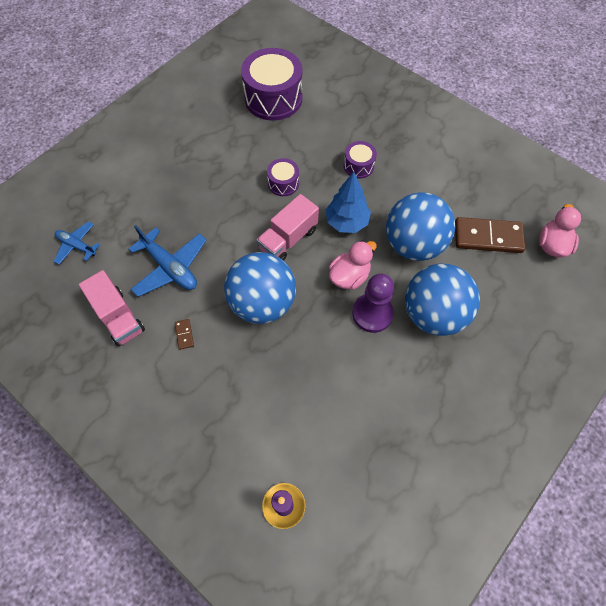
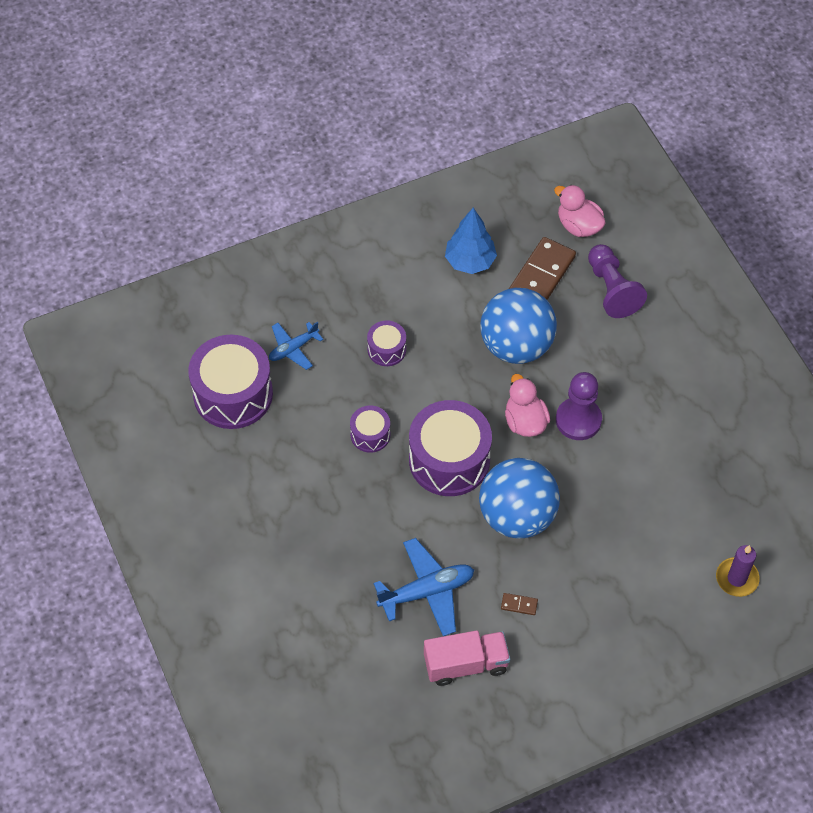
camera: 65 degrees left, 5 degrees down
(77, 246) = (345, 683): blue plane -> blue plane (293, 348)
(288, 239) = (449, 460): pink truck -> purple drum
(347, 222) = (456, 394): blue tree -> blue tree (470, 261)
(433, 314) = (604, 367): blue ball -> none
(510, 291) = (612, 290): none -> purple pawn

